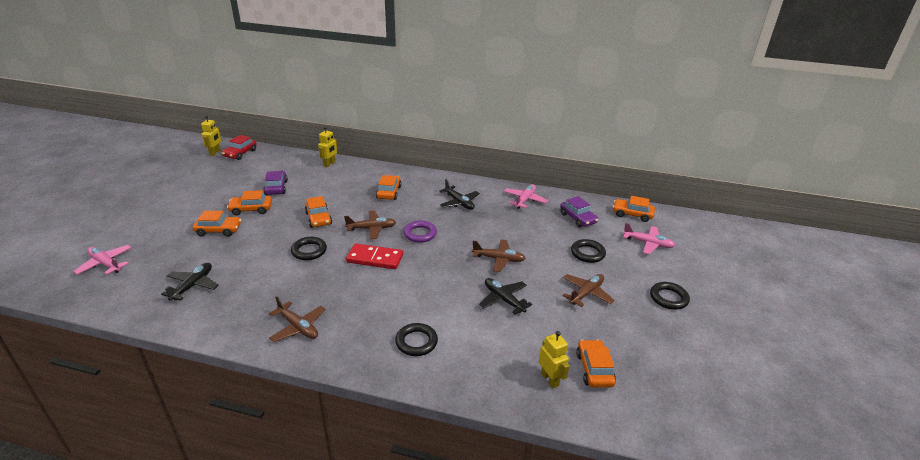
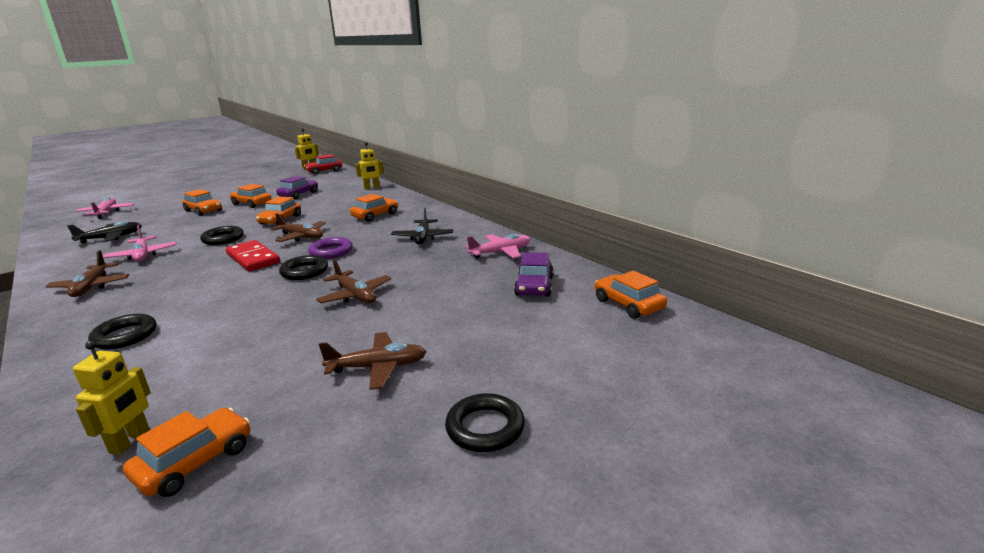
camera: 40 degrees right, 10 degrees down
(503, 299) = (277, 333): black plane -> none
(587, 253) = (472, 325): black ring -> black ring (304, 271)
(648, 243) = (588, 345): pink plane -> pink plane (142, 255)

